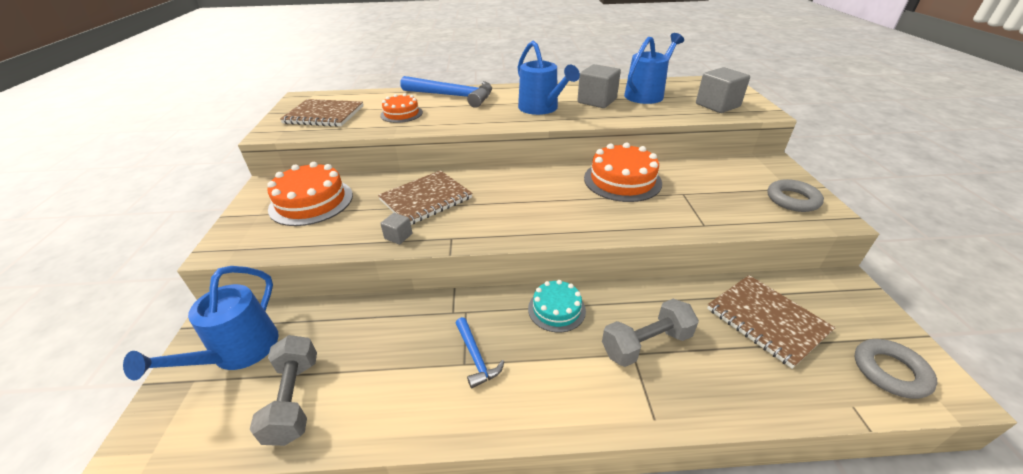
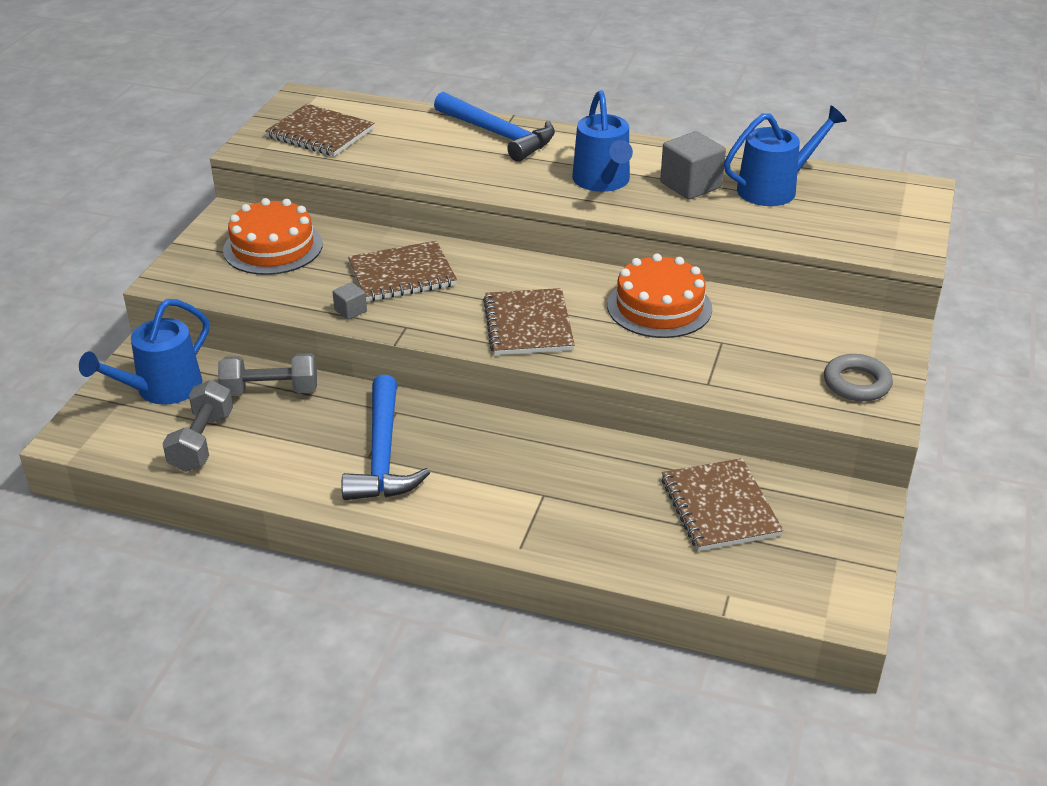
camera: 20 degrees right, 0 degrees up
(401, 114) = (416, 151): orange cake -> none
(476, 357) = (383, 454): blue hammer -> blue hammer, size x1.98
(544, 214) = (528, 325): none -> brown notebook
(556, 309) = (494, 435): turquoise cake -> none
(646, 344) = (564, 491): grey dumbbell -> grey dumbbell (270, 391)
(717, 105) = (857, 229): grey cube -> none
(890, 371) = (804, 583): grey ring -> none

